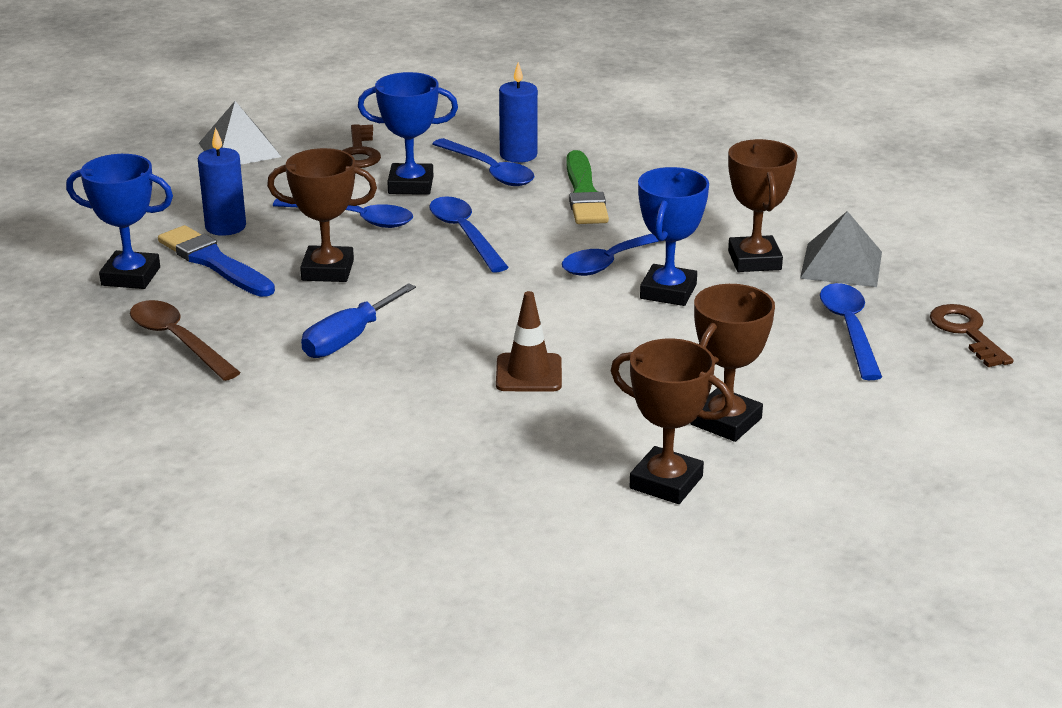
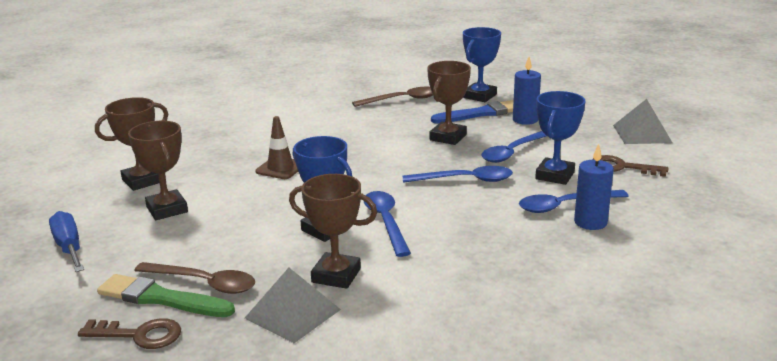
camera: 115 degrees right, 5 degrees down
(348, 339) = (365, 133): blue screwdriver -> blue screwdriver (69, 247)
(584, 193) = (503, 234): green brush -> green brush (162, 298)
(849, 329) = (204, 283): blue spoon -> brown spoon

